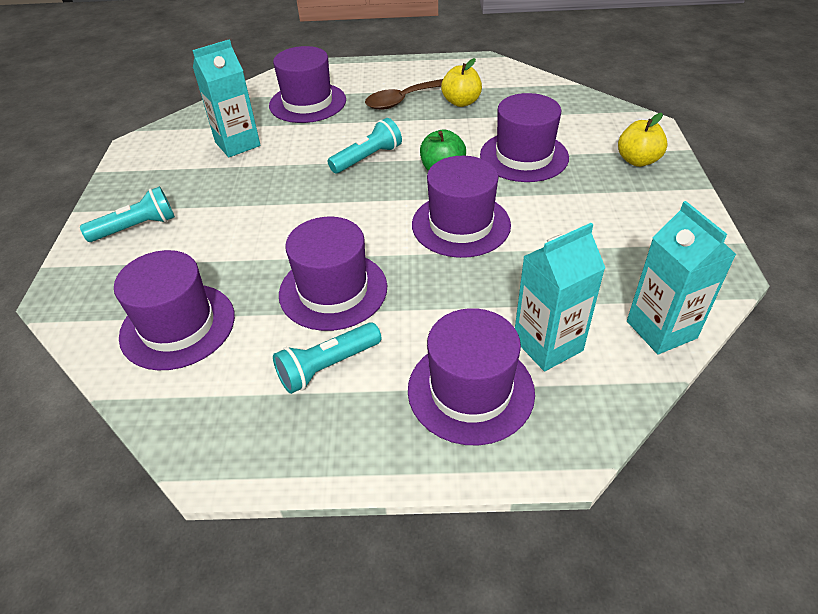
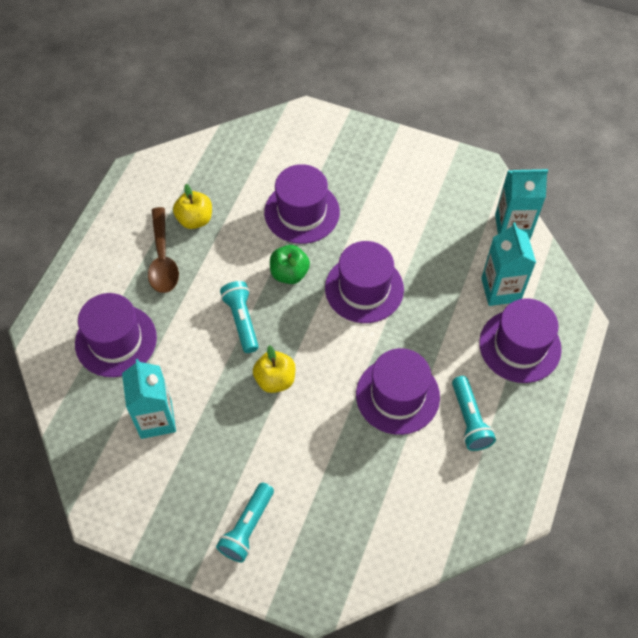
camera: 70 degrees left, 15 degrees up
(136, 227) = (247, 527): turquoise flashlight -> turquoise flashlight turned 150 degrees counterclockwise
(178, 326) = (390, 510): purple hat -> none
(637, 160) = (347, 146): yellow apple -> yellow apple (275, 379)

